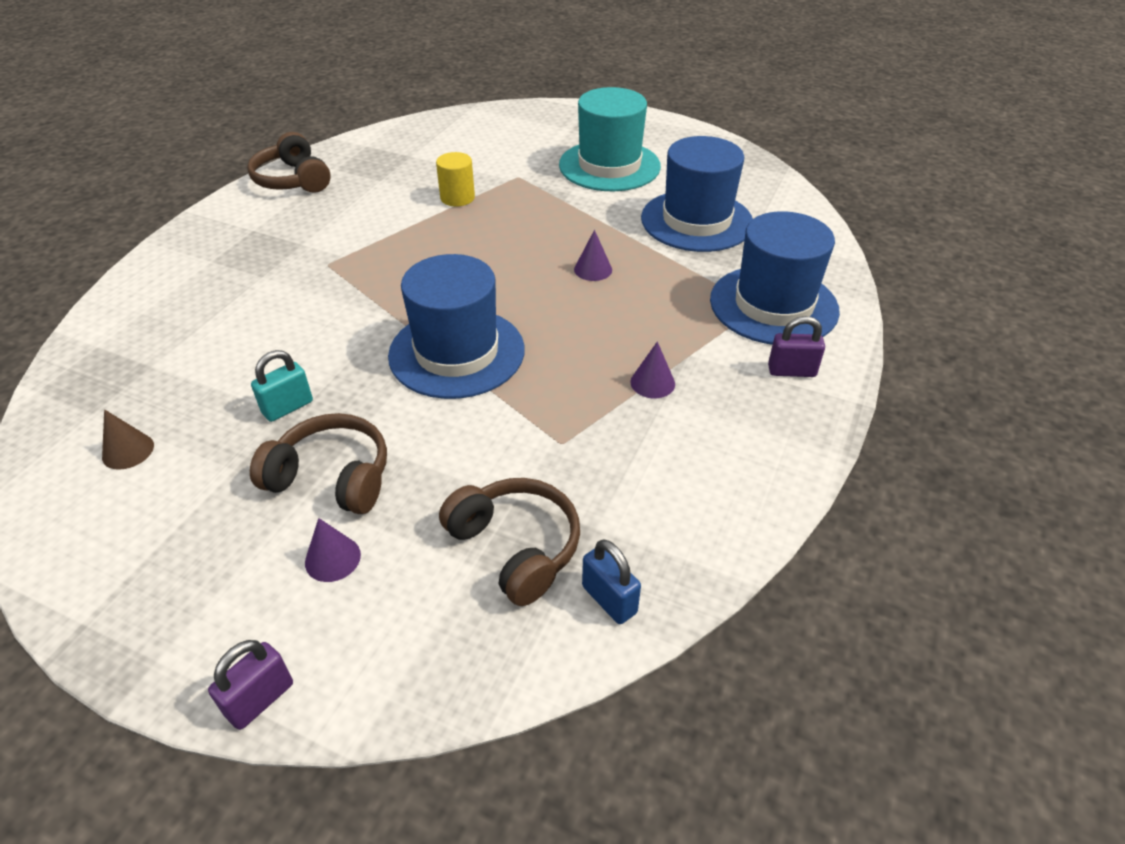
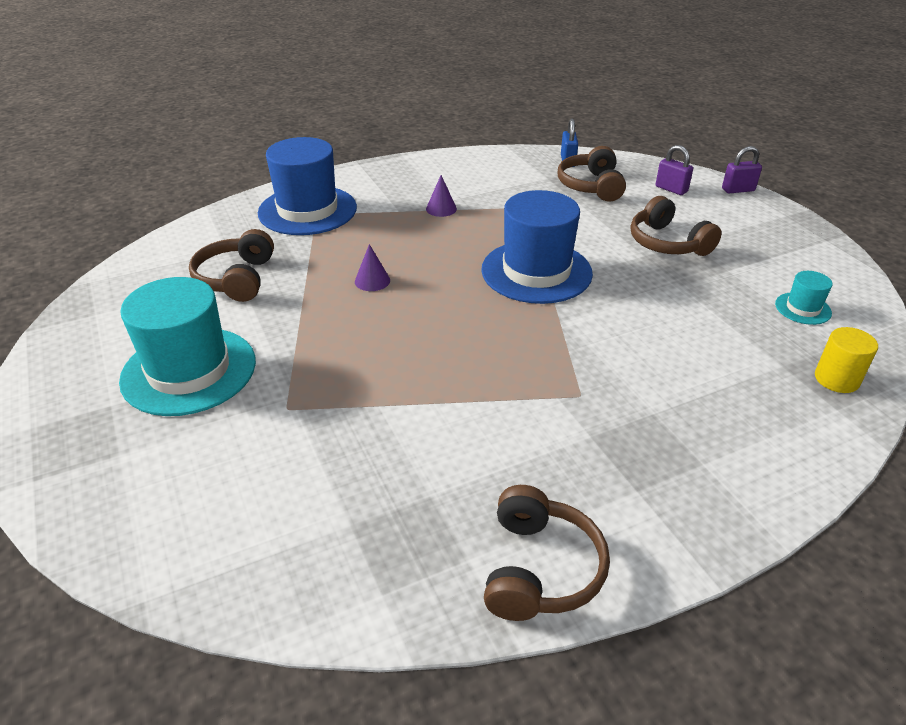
camera: 140 degrees left, 5 degrees down
(128, 451) = (803, 308): brown cone -> turquoise hat
(288, 407) = (678, 288): turquoise padlock -> none
(332, 558) = (685, 214): purple cone -> none
(457, 198) = (380, 413): yellow cylinder -> yellow cylinder (836, 379)
(696, 221) = (236, 279): blue hat -> brown headphones
(791, 371) = (363, 184): purple padlock -> purple padlock (671, 189)

